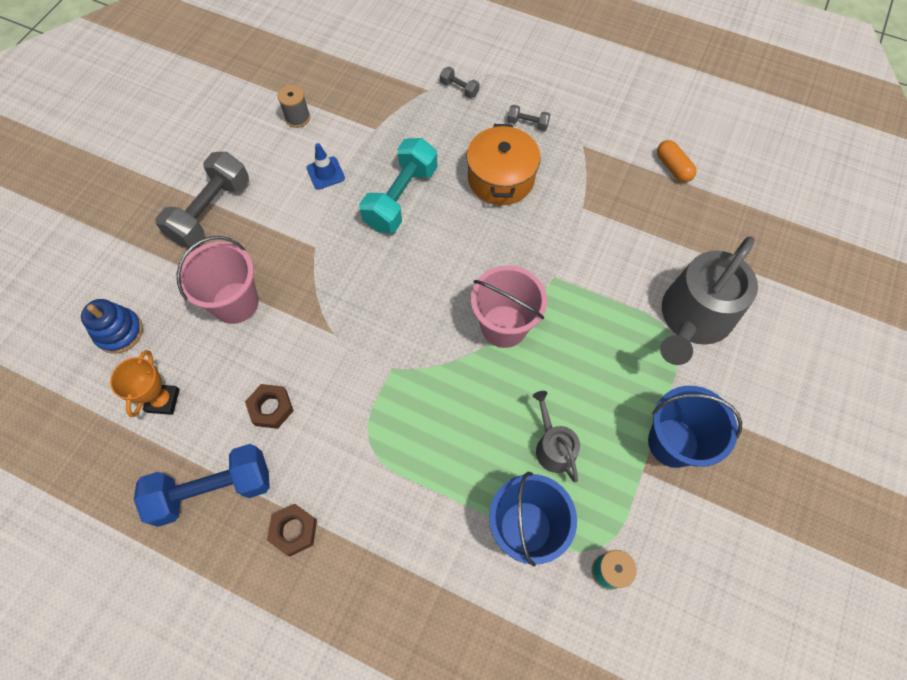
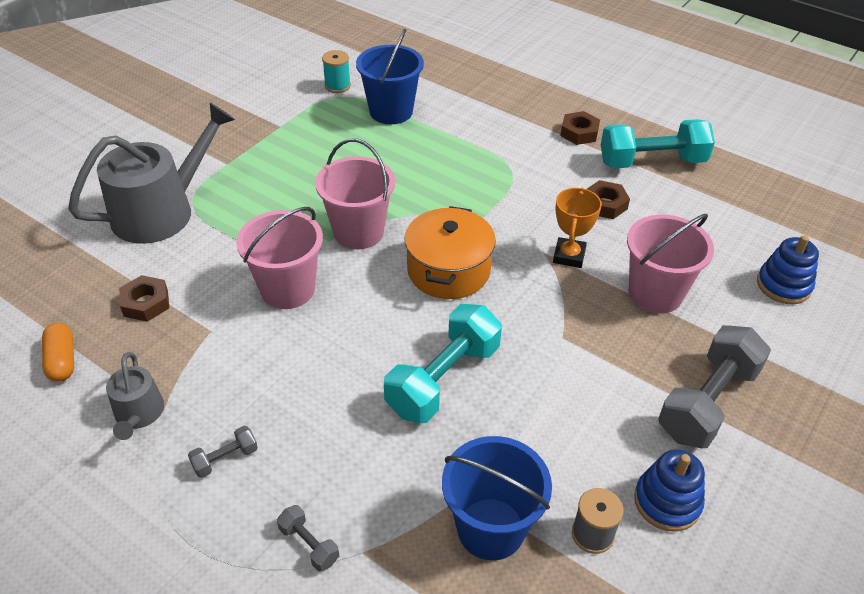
camera: 170 degrees left, 20 degrees down
(163, 400) = (715, 224): orange trophy -> orange trophy (569, 256)
(213, 490) = (652, 162): blue dumbbell -> turquoise dumbbell
(250, 142) = (667, 502): none -> blue stacking toy
(325, 173) = (547, 431): blue traffic cone -> none
(501, 178) = (300, 383): orange pot -> orange pot (448, 270)
(527, 124) = (225, 459): grey dumbbell -> grey dumbbell turned 60 degrees counterclockwise
(541, 253) = (288, 289): none -> pink bucket
(553, 446) = (348, 148): grey watering can -> grey watering can (138, 414)
(645, 222) = (146, 303): none -> brown nut
(673, 442) = (244, 137): blue bucket -> blue bucket (490, 528)

